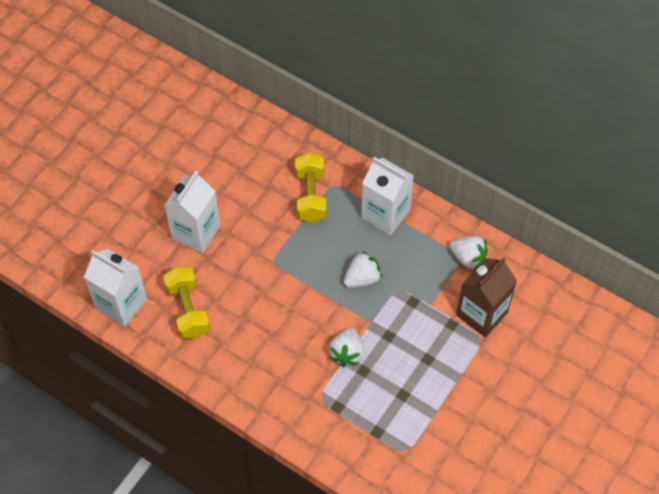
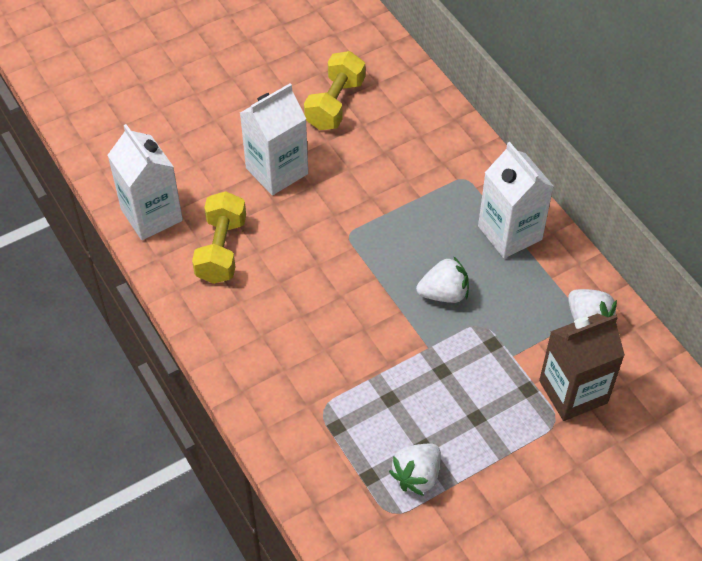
camera: 25 degrees right, 5 degrees down
(310, 196) = (430, 180): yellow dumbbell -> yellow dumbbell (335, 104)
(346, 353) = (380, 370): white strawberry -> white strawberry (417, 476)

